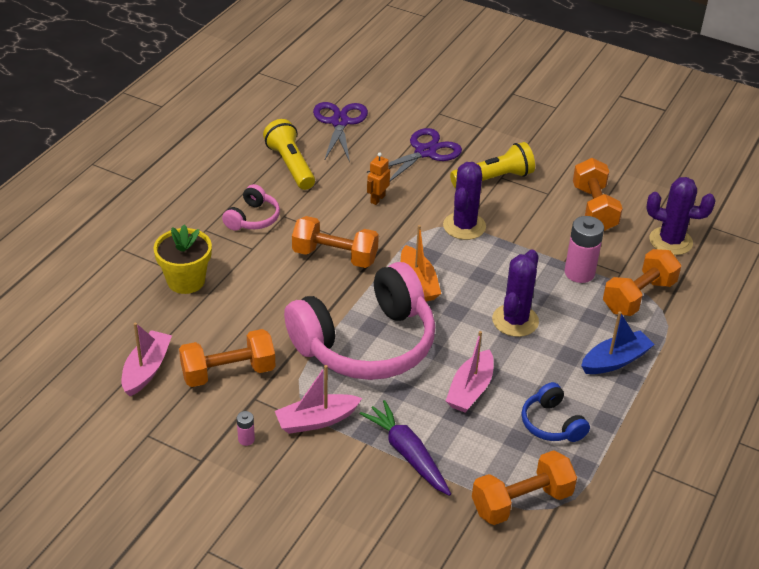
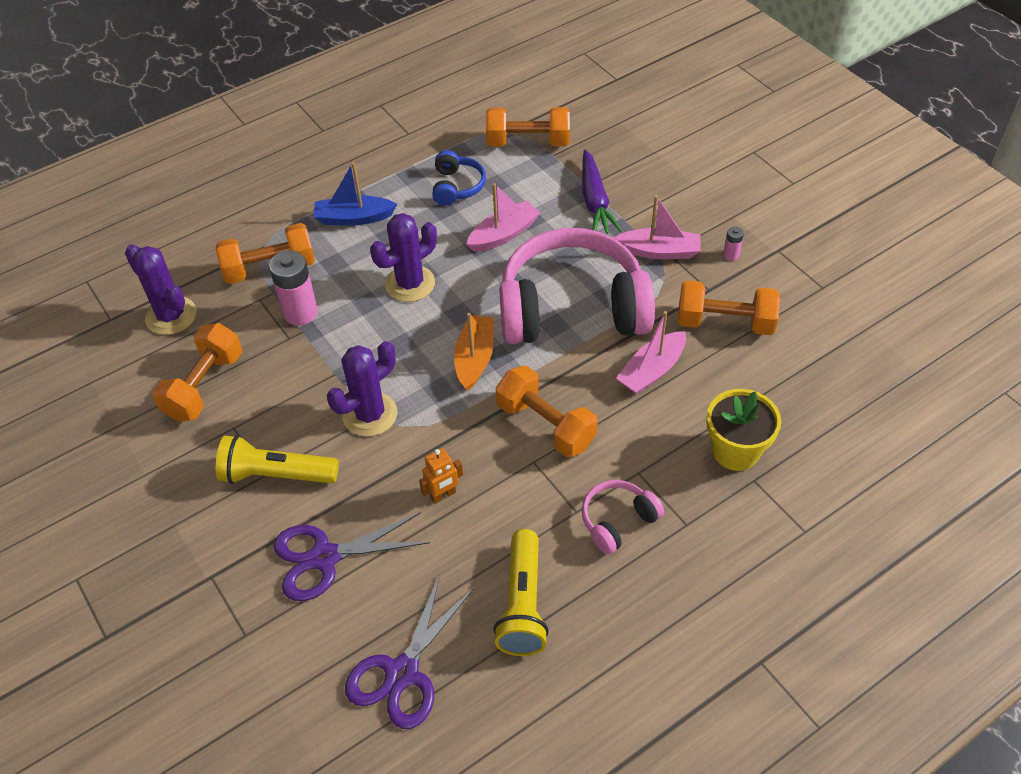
camera: 150 degrees left, 10 degrees up
(146, 369) = (809, 353): pink boat -> pink boat (652, 370)

